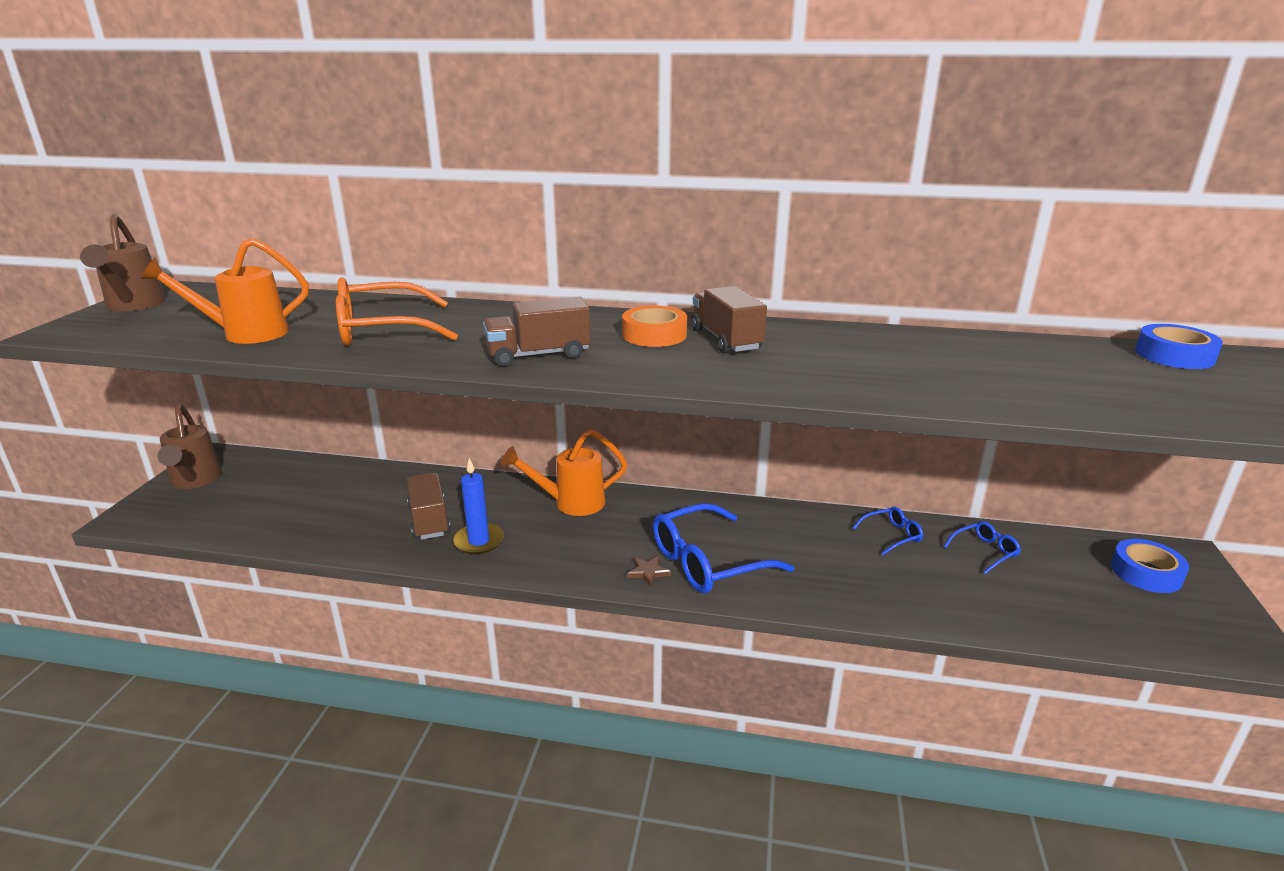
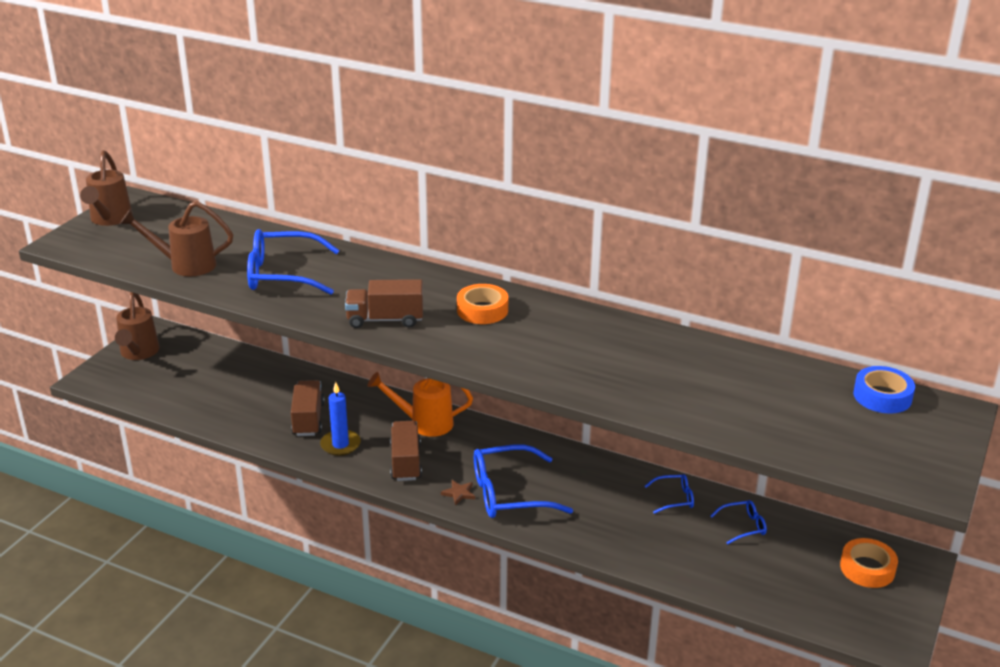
camera: 15 degrees right, 5 degrees up
(244, 334) = (185, 265): orange watering can -> brown watering can
(381, 330) = (281, 274): orange glasses -> blue glasses
(725, 340) = (534, 324): brown truck -> brown truck (406, 462)
(1146, 572) = (867, 568): blue tape -> orange tape

